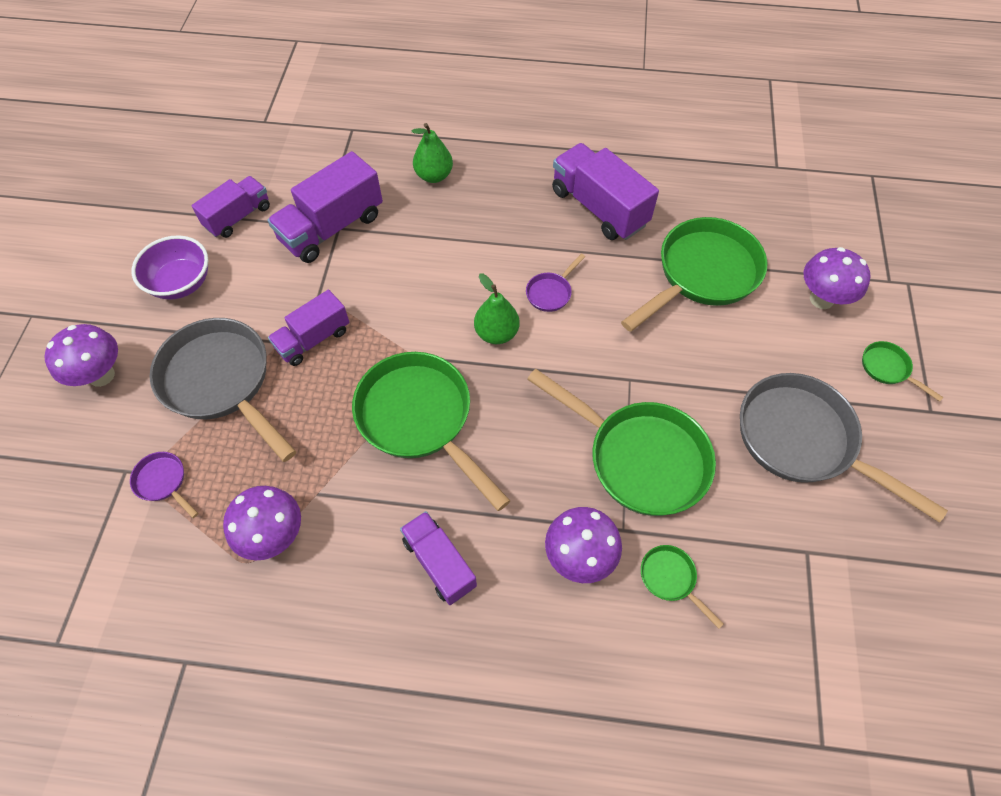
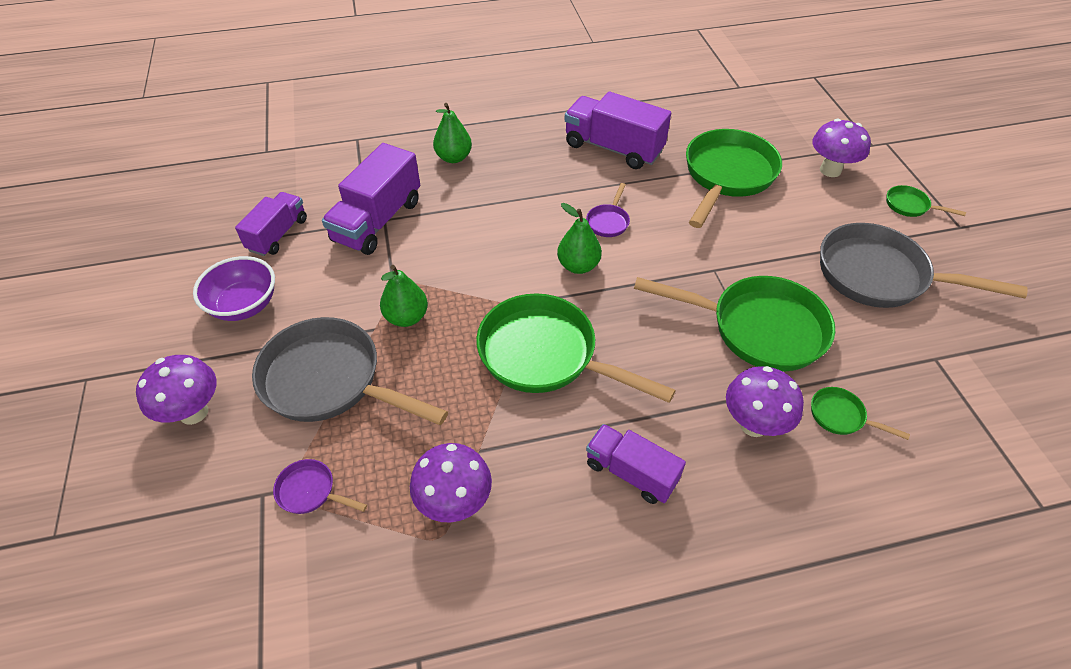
camera: 20 degrees left, 10 degrees down
(313, 339) = (406, 317): purple truck -> green pear

